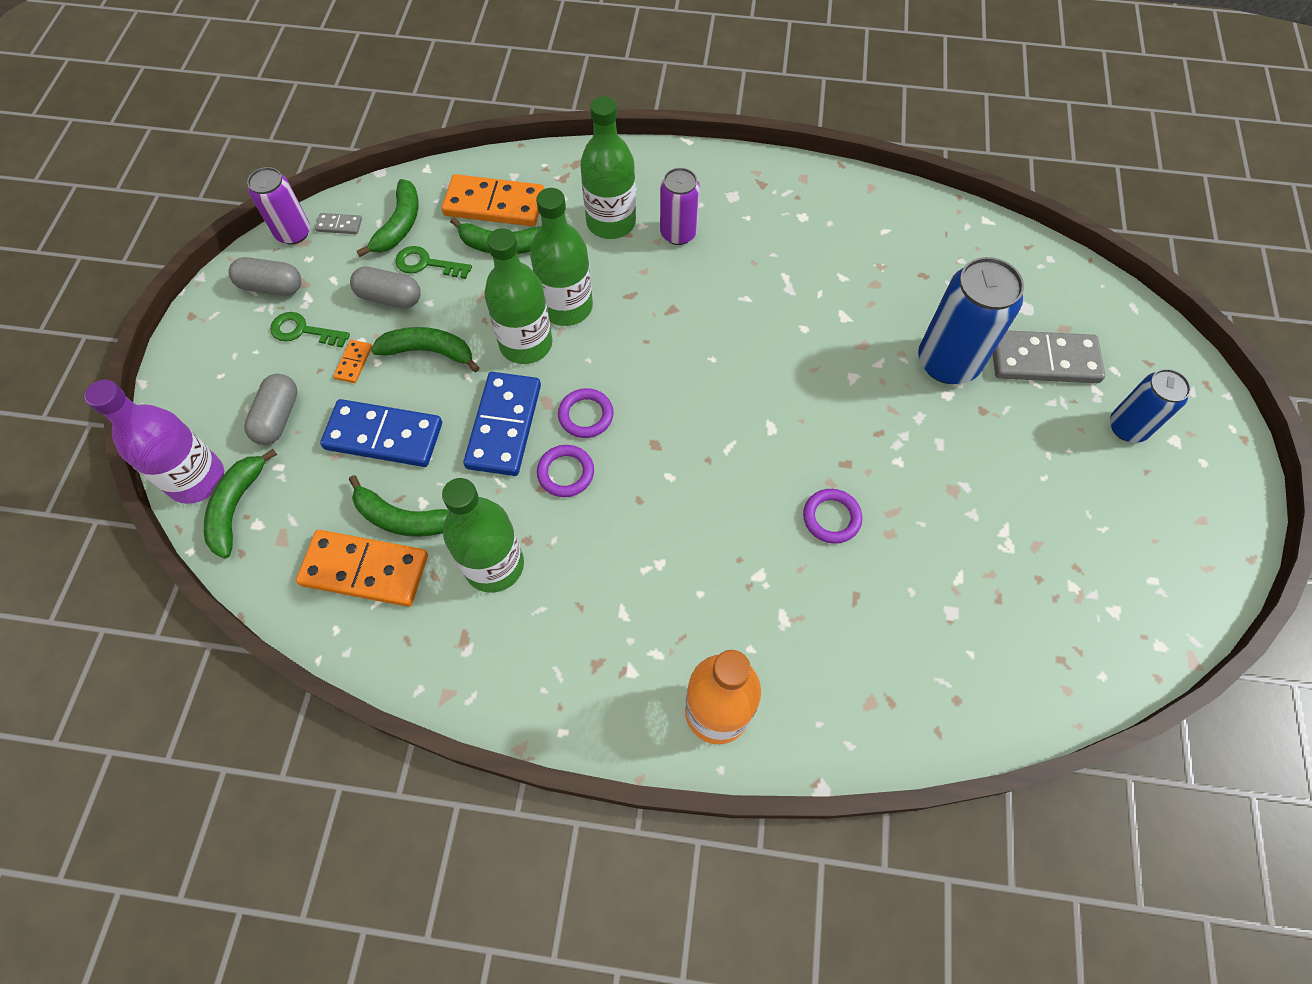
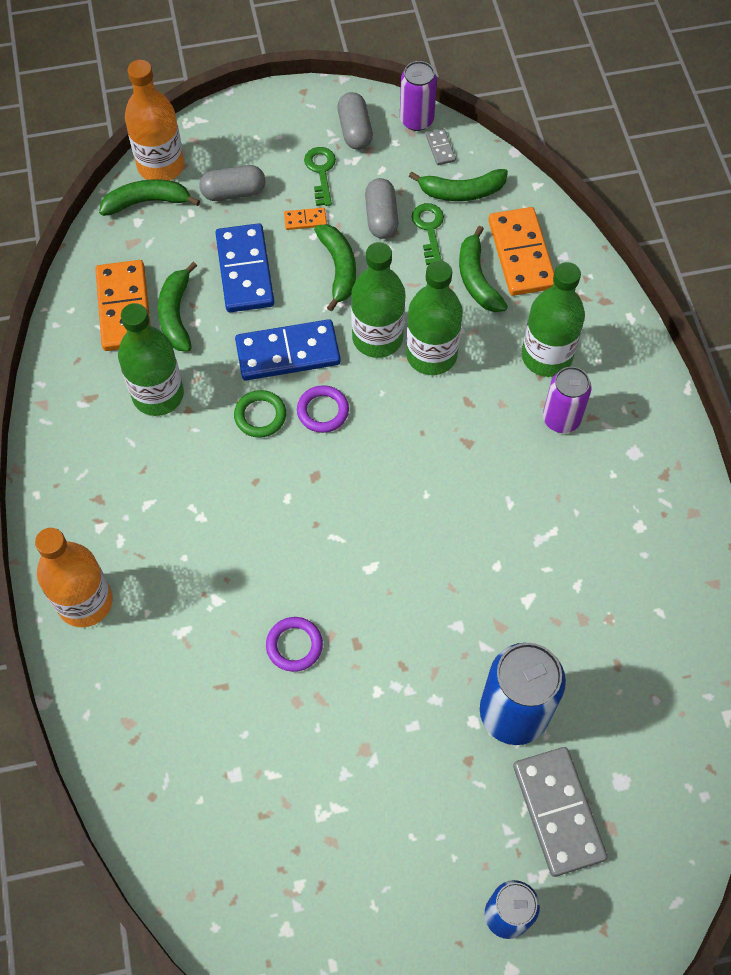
camera: 70 degrees right, 0 degrees up
(197, 479) = (161, 166): purple bottle -> orange bottle
(566, 473) = (260, 416): purple ring -> green ring

